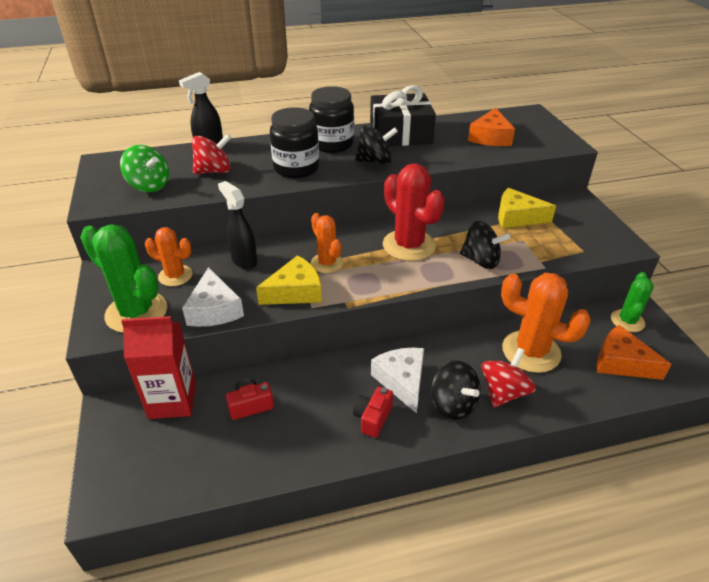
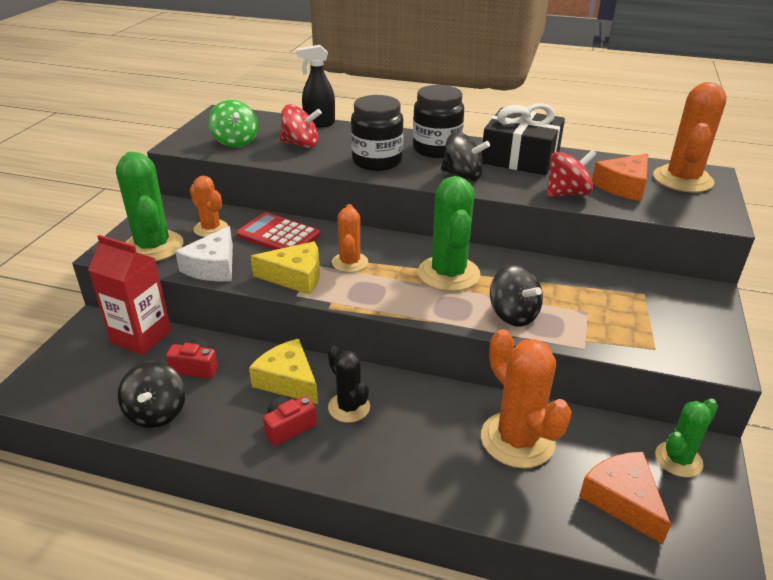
camera: 30 degrees right, 5 degrees down
(244, 260) = (278, 235): black spray bottle -> red calculator
(402, 381) = (349, 407): white cheese -> black cactus
(409, 245) = (448, 274): red cactus -> green cactus
(453, 404) = (379, 452): black spinning top -> black spinning top (157, 413)
(503, 392) = (445, 465): red spinning top -> red spinning top (567, 193)
(517, 217) = (605, 286): yellow cheese -> yellow cheese (288, 380)
(520, 121) = (682, 179): none -> orange cactus

